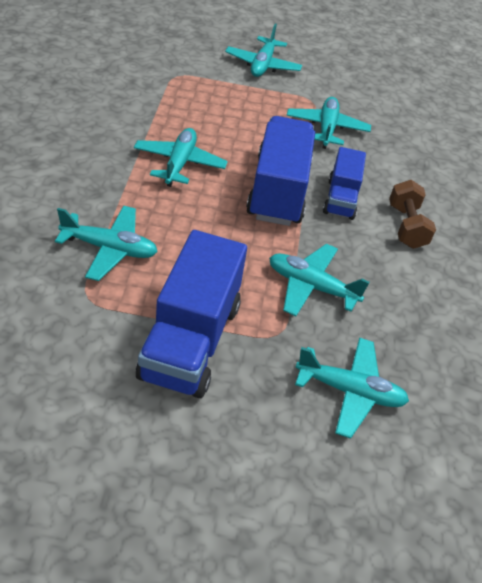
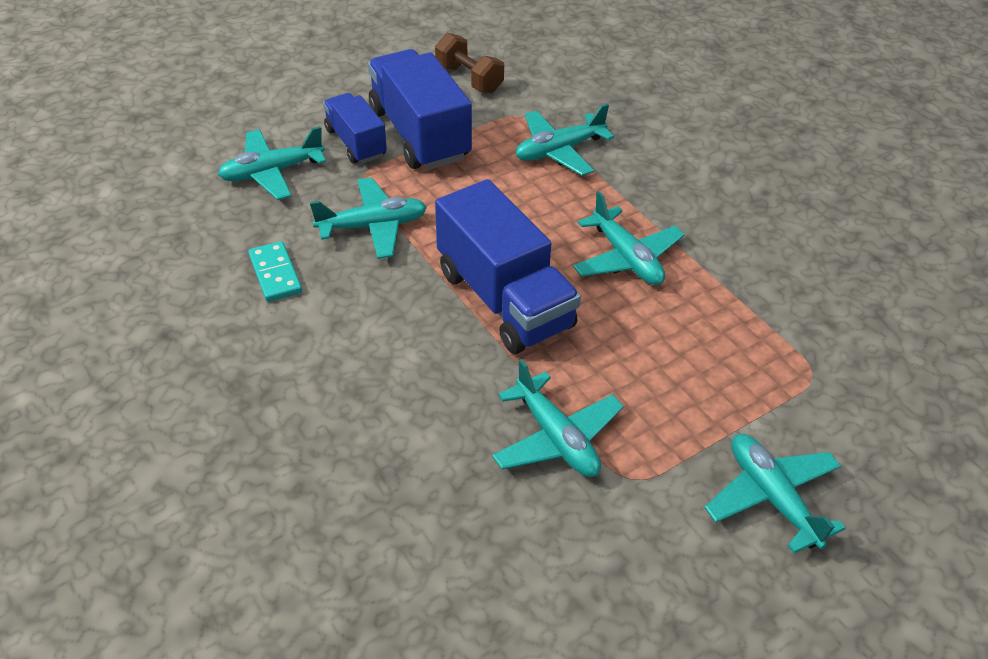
camera: 145 degrees right, 0 degrees up
(341, 199) = (434, 338): blue truck -> blue truck (356, 143)
(406, 226) = (335, 355): brown dumbbell -> brown dumbbell (469, 79)
(409, 298) = (275, 274): none -> turquoise domino

